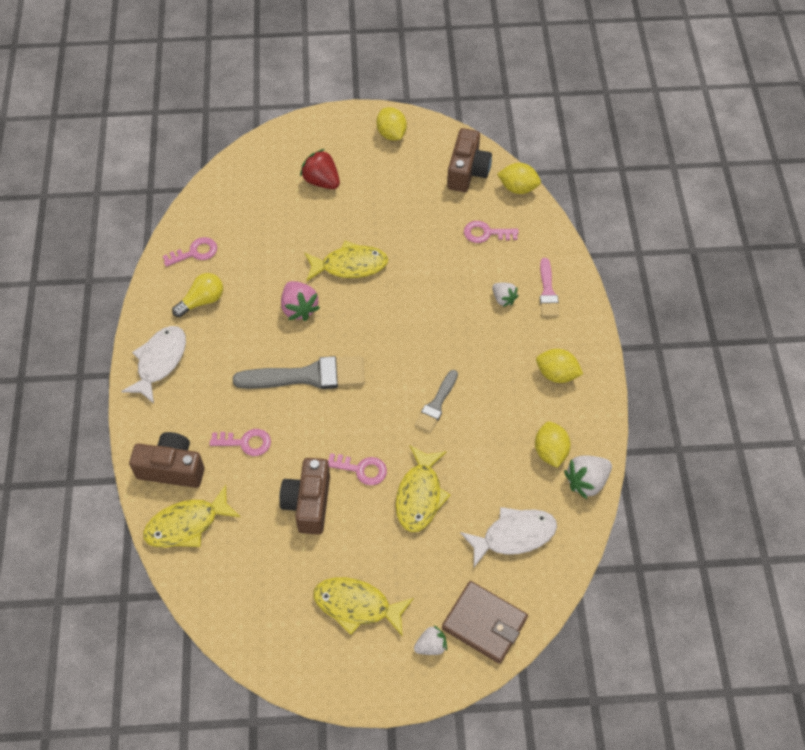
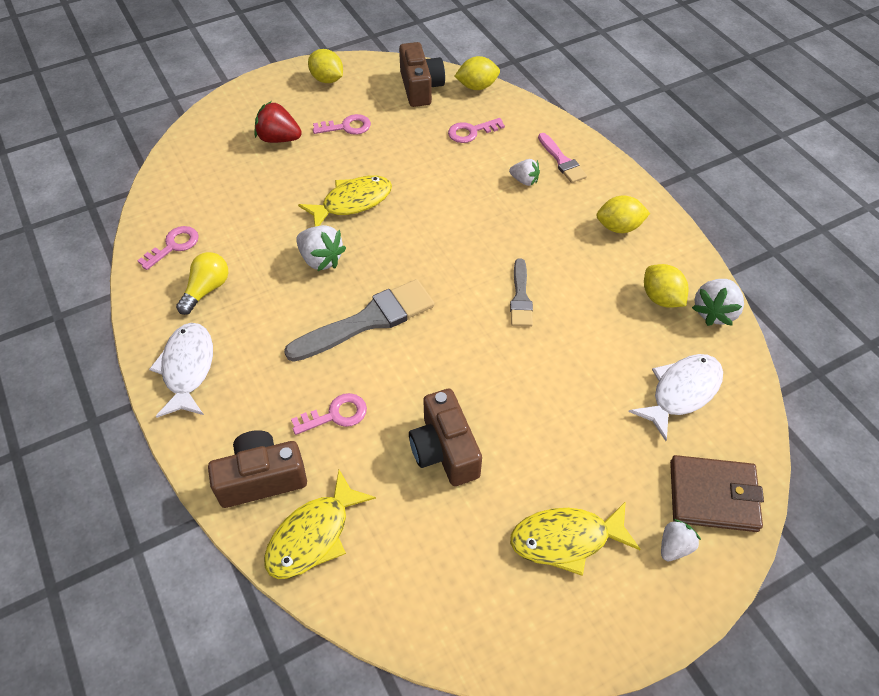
camera: 25 degrees left, 5 degrees down
(299, 308) = (321, 259): pink strawberry -> white strawberry
(361, 469) = (482, 391): pink key -> pink key (346, 127)
(420, 495) = (560, 392): yellow fish -> none

